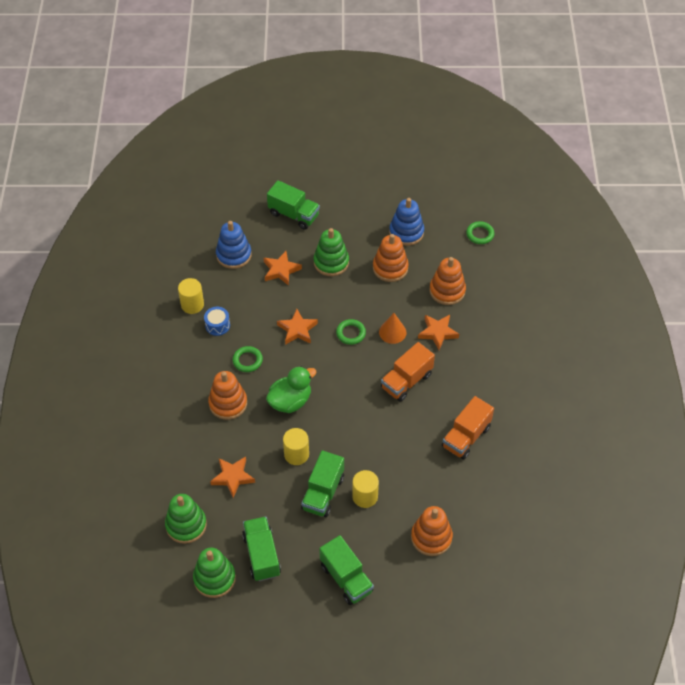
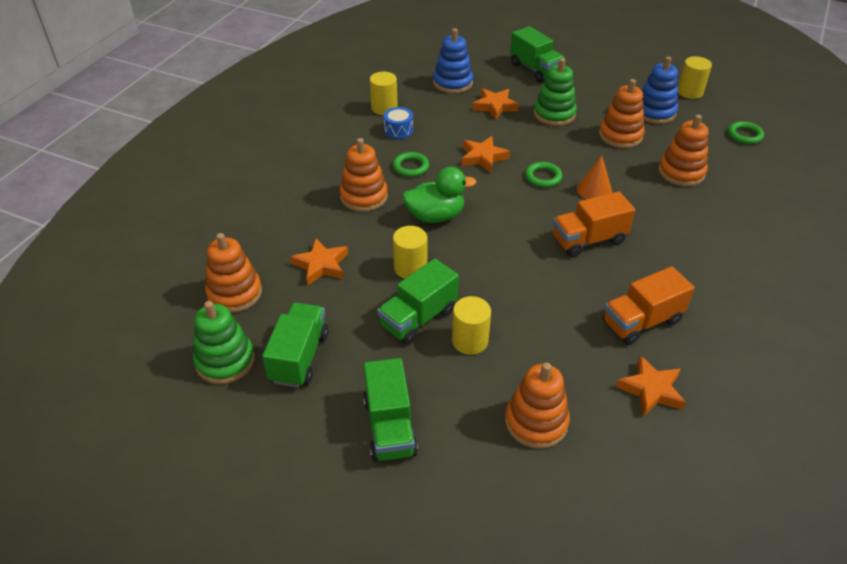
camera: 25 degrees right, 10 degrees down
(186, 525) = (235, 293): green stacking toy -> orange stacking toy
(425, 199) = (690, 92): none -> yellow cylinder
(438, 332) = (651, 206): orange star -> orange star (651, 389)

